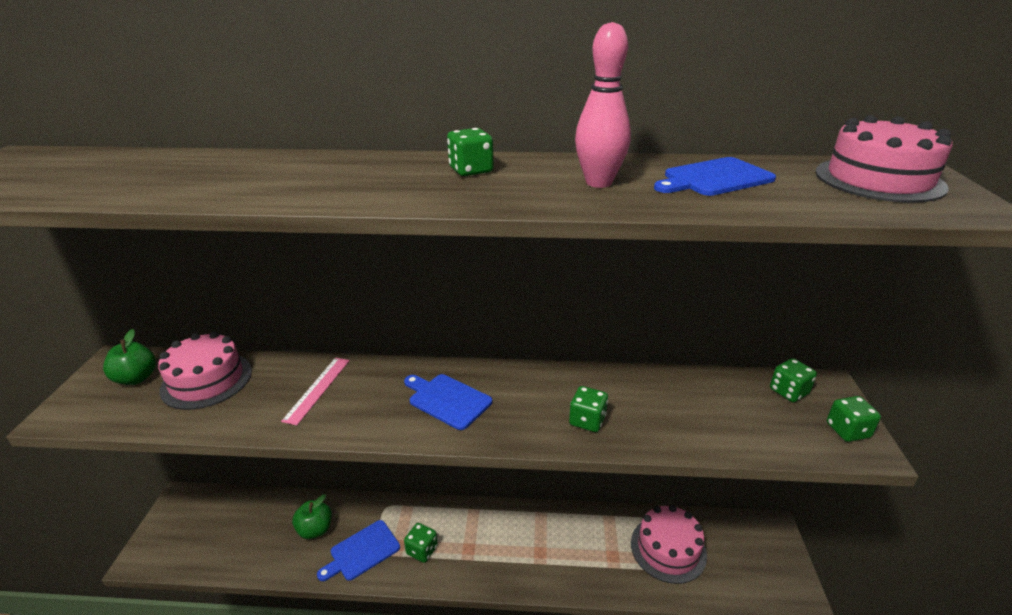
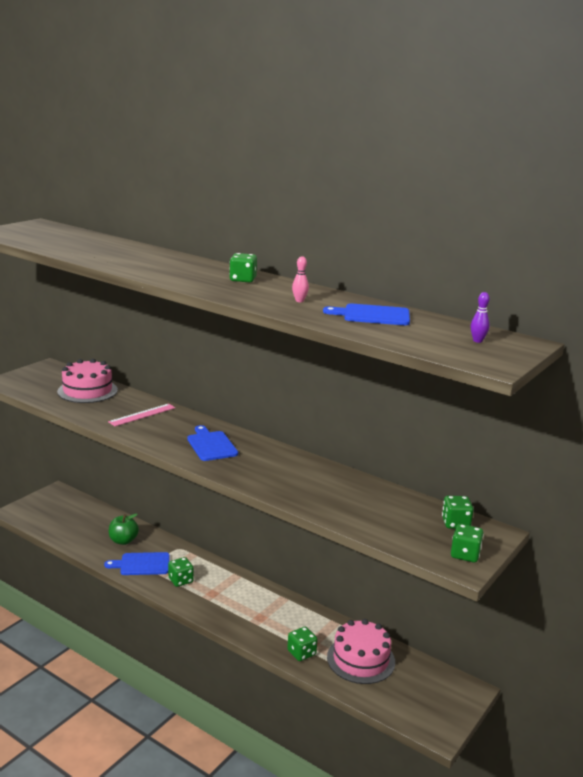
camera: 30 degrees right, 10 degrees down
(136, 378) = (53, 378): green apple -> none
(587, 420) = (285, 484): green dice -> green dice (301, 653)
(599, 182) = (299, 301): pink bowling pin -> pink bowling pin, size x0.47
(878, 179) = (477, 341): pink cake -> purple bowling pin

